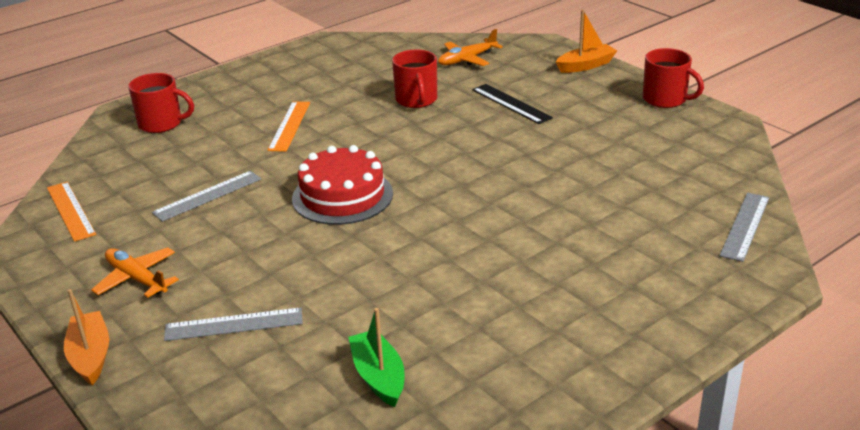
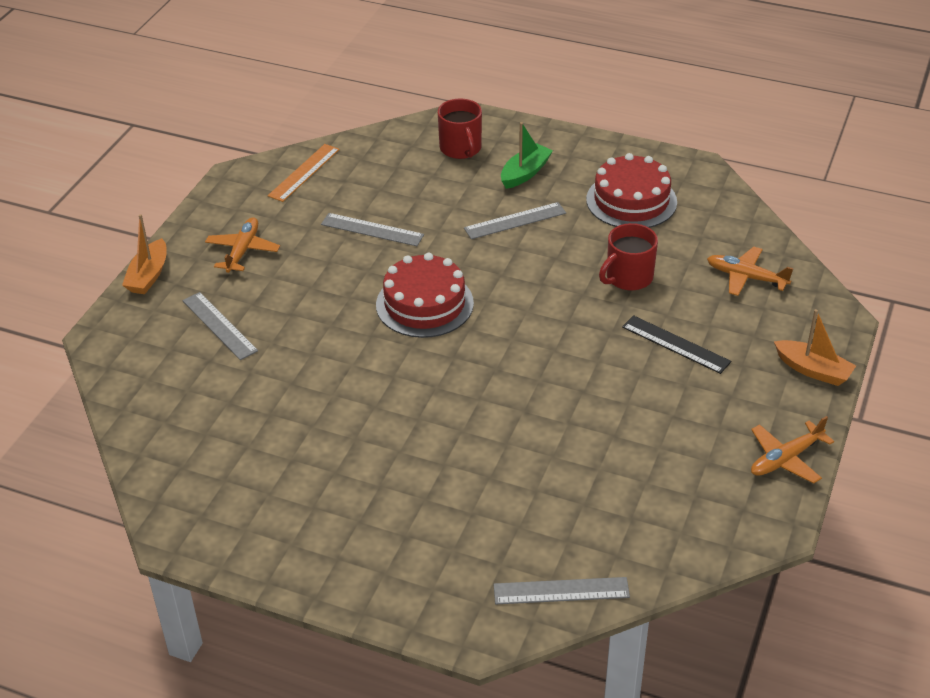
camera: 60 degrees right, 10 degrees up
(90, 356) = (148, 276): orange boat -> orange boat turned 150 degrees clockwise
(289, 126) = (515, 221): orange ruler -> grey ruler
(330, 74) = (631, 200): none -> red cake
(378, 376) = (202, 427): green boat -> green boat (525, 173)
(511, 103) = (675, 344): black ruler -> black ruler turned 75 degrees counterclockwise
(665, 99) = (786, 458): red mug -> orange plane

